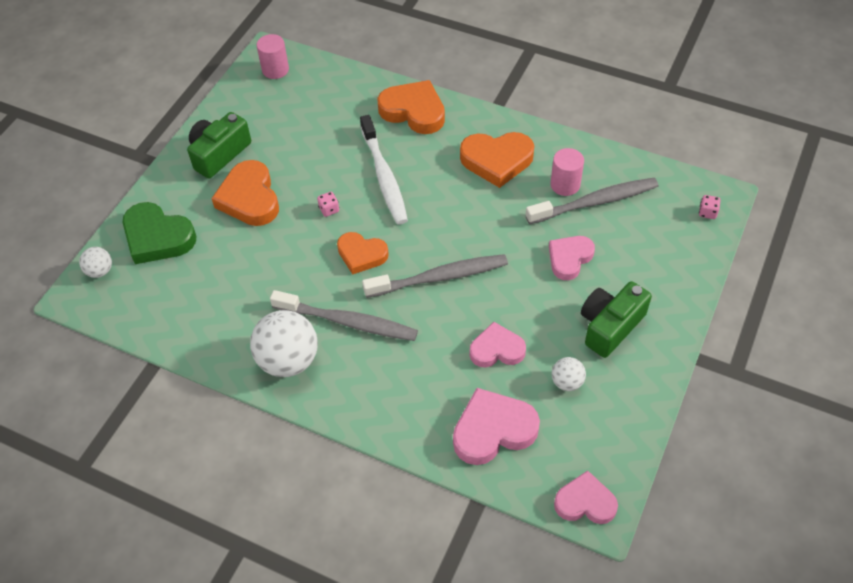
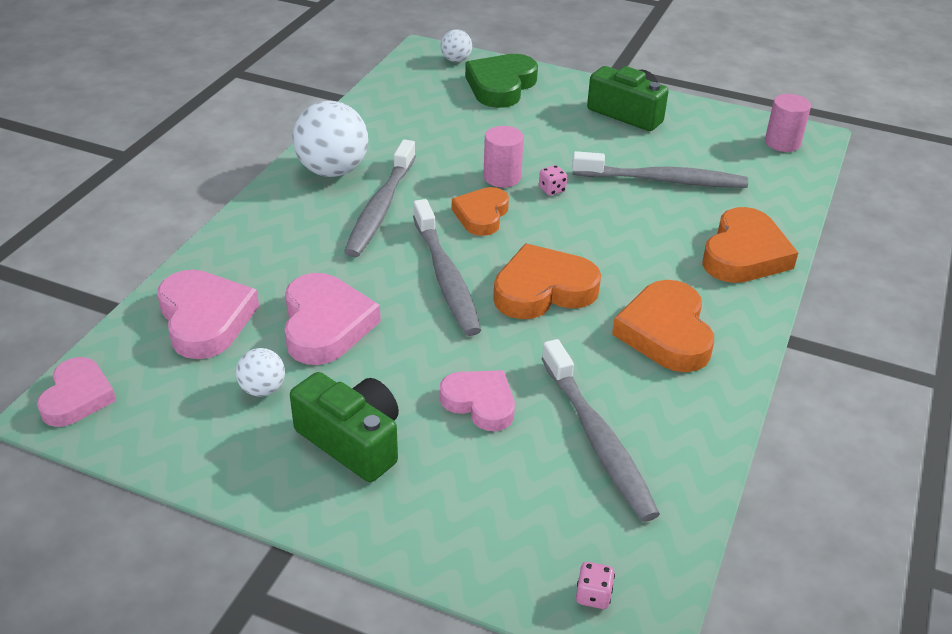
camera: 85 degrees right, 15 degrees down
(249, 198) = (563, 136): orange heart -> orange heart (543, 290)
(320, 143) = (663, 180): none -> grey toothbrush
(384, 177) = (614, 230): white toothbrush -> none
(497, 349) = (325, 325): pink heart -> pink heart, size x1.50
(565, 185) = (630, 405): pink cylinder -> pink cylinder (502, 177)

